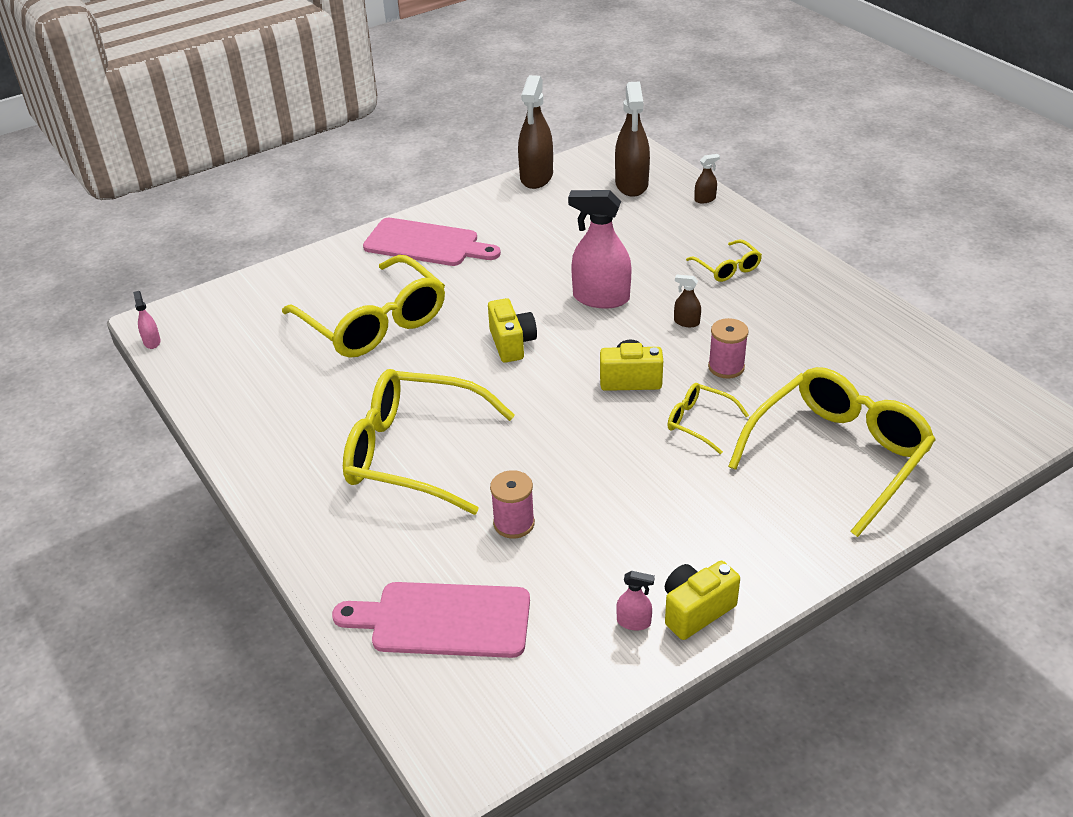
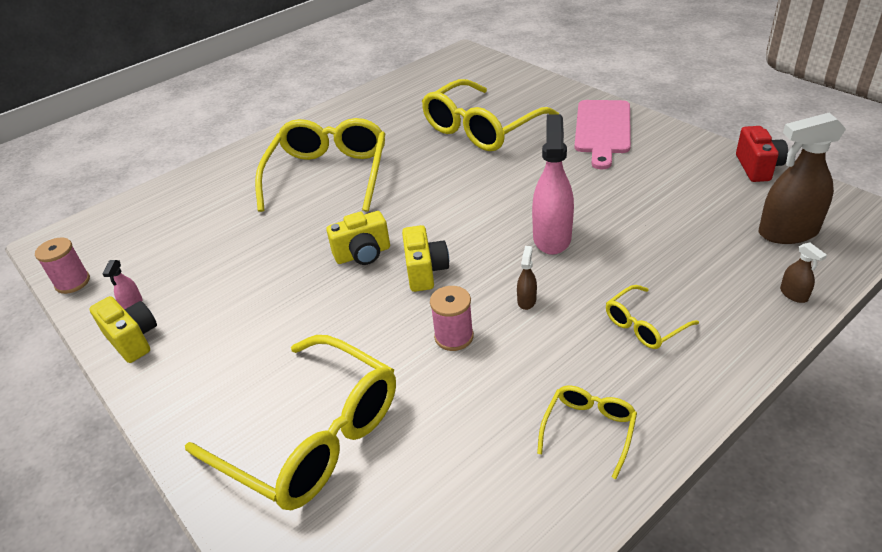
camera: 85 degrees right, 0 degrees up
(152, 342) = (442, 57): pink spray bottle -> none
(443, 620) = (164, 216): pink cutting board -> none
(512, 344) = (467, 197): yellow camera -> yellow camera (363, 254)
(514, 523) = (248, 232): pink spool -> pink spool (73, 282)
(536, 177) = (757, 167): brown spray bottle -> red camera
(699, 422) = (365, 323): yellow glasses -> yellow glasses (589, 430)

